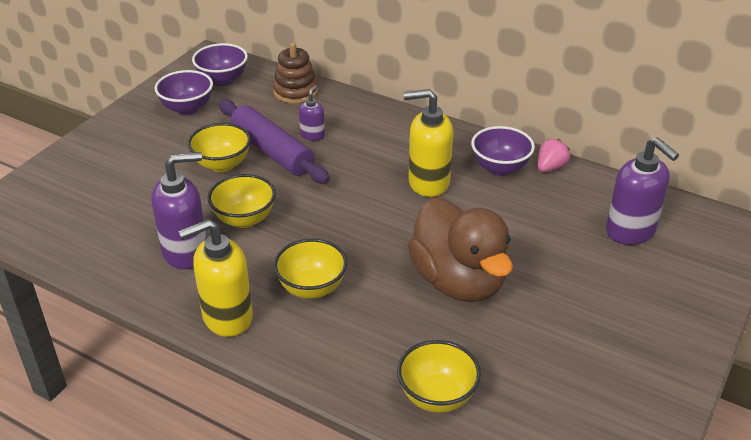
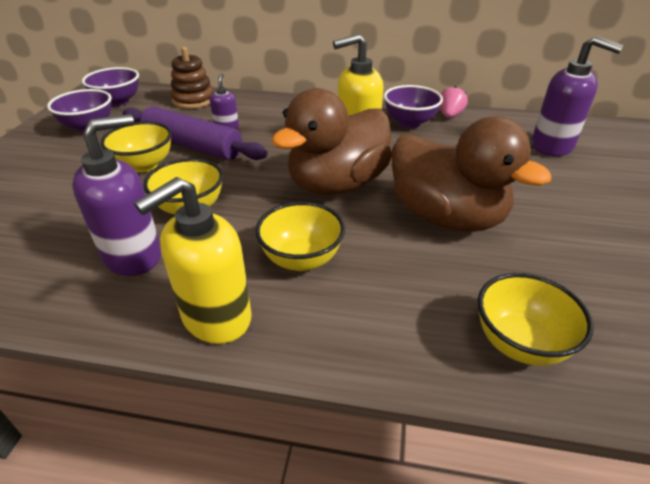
camera: 20 degrees left, 0 degrees up
(381, 225) = (337, 184): none -> brown duck

